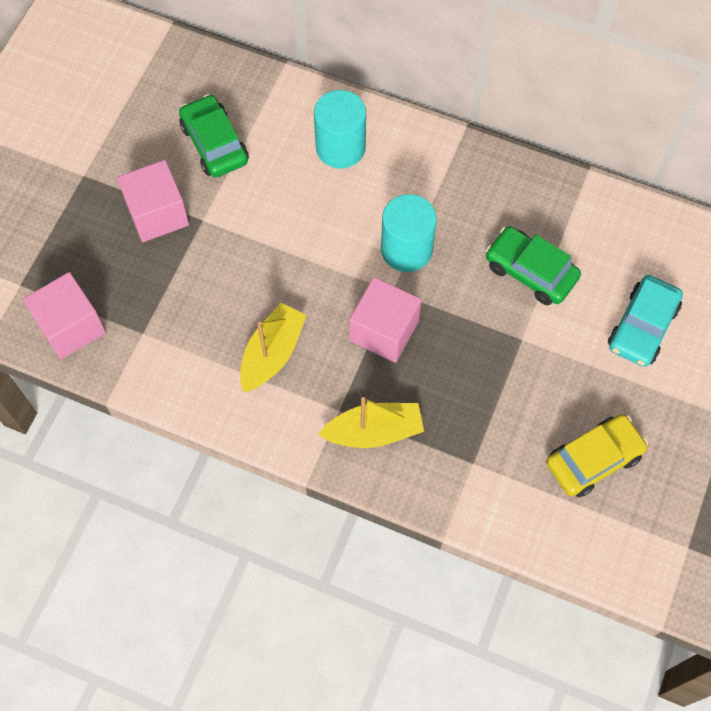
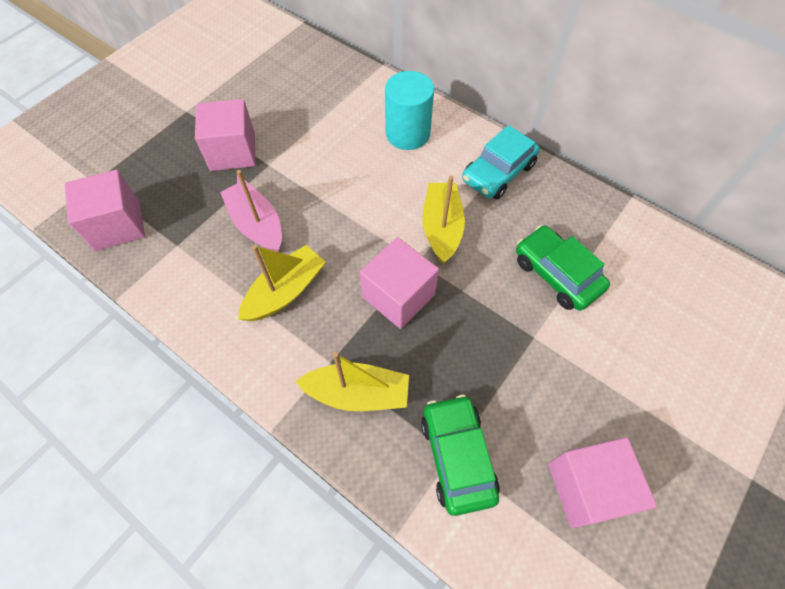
camera: 15 degrees right, 5 degrees down
(214, 143) = (302, 109): green car -> green car (457, 456)
(216, 291) = (257, 224): none -> pink boat
(406, 249) = (441, 228): turquoise cylinder -> yellow boat
(593, 459) = (587, 487): yellow car -> pink cube
(642, 327) = (664, 355): turquoise car -> turquoise car (498, 172)

